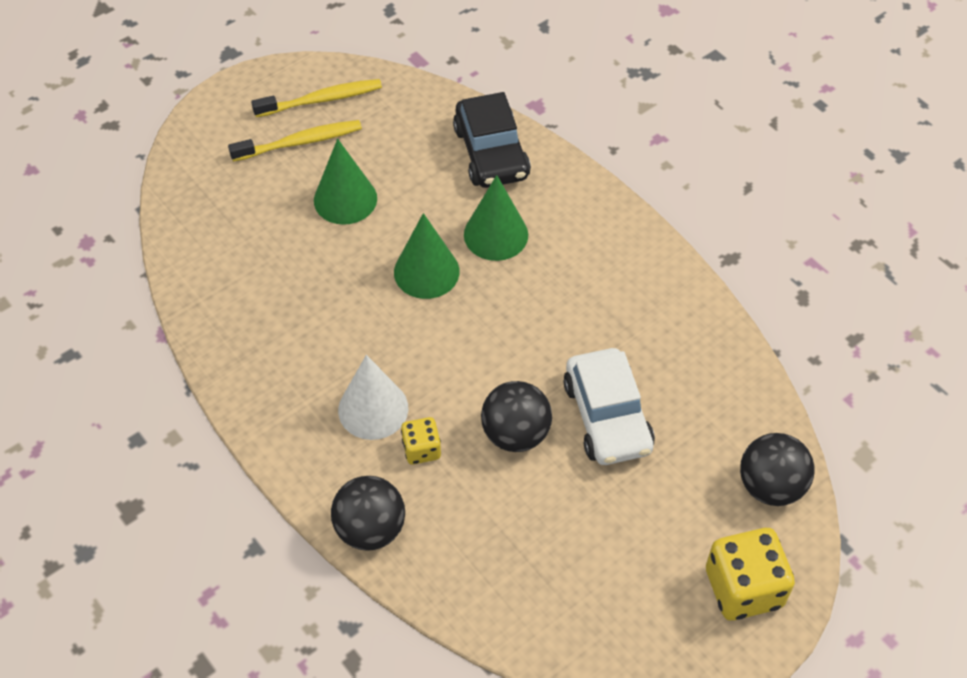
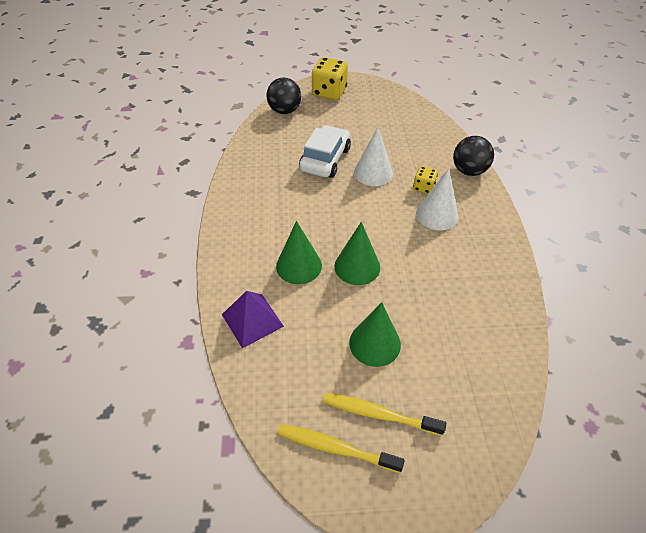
camera: 145 degrees left, 5 degrees down
(491, 153) = (252, 320): black car -> purple pyramid
(515, 434) = (373, 172): black ball -> white cone

